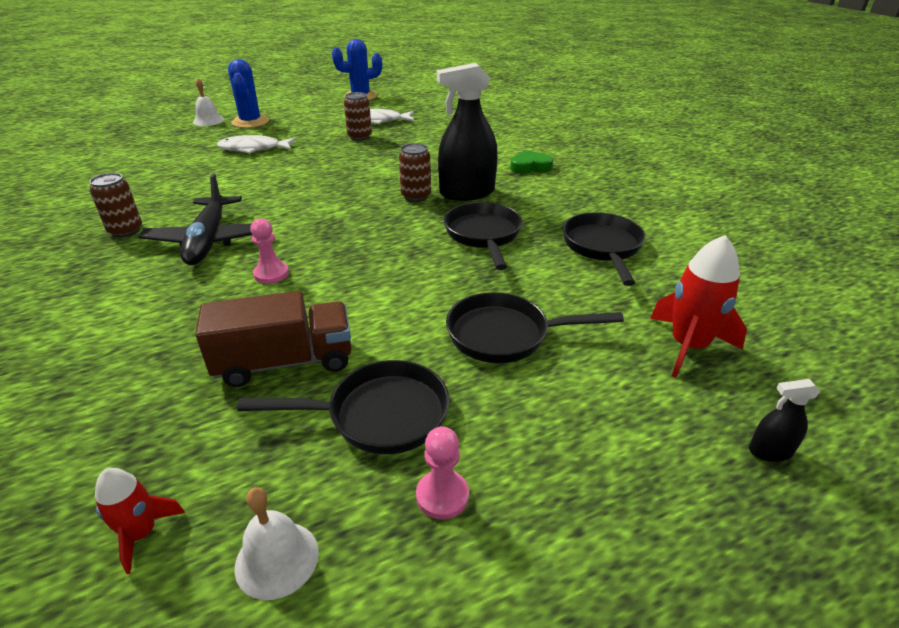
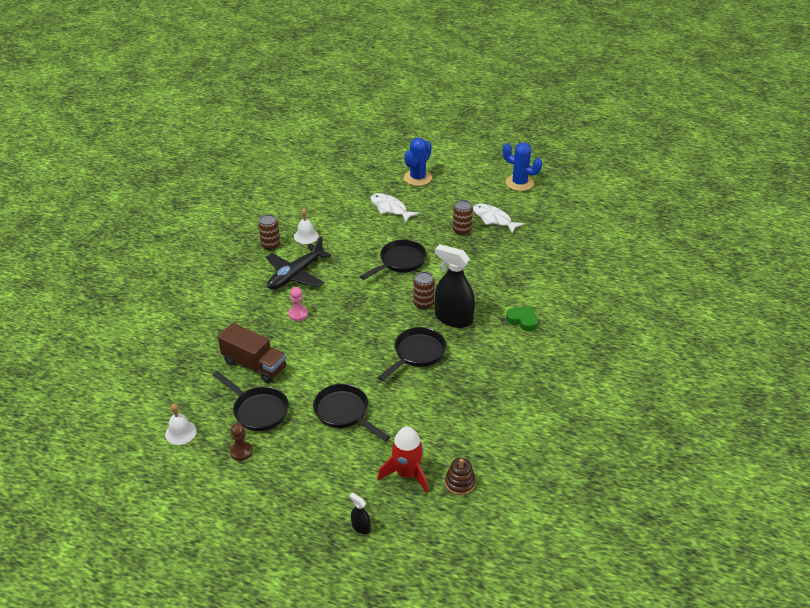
camera: 45 degrees right, 5 degrees up
(141, 533) = (158, 397): red rocket -> none
(208, 121) = (396, 163): white bell -> white bell (306, 236)
(442, 496) = (241, 451): pink pawn -> brown pawn
(602, 247) = (462, 402): black pan -> black pan (400, 262)
(746, 315) = (460, 483): none -> brown stacking toy

